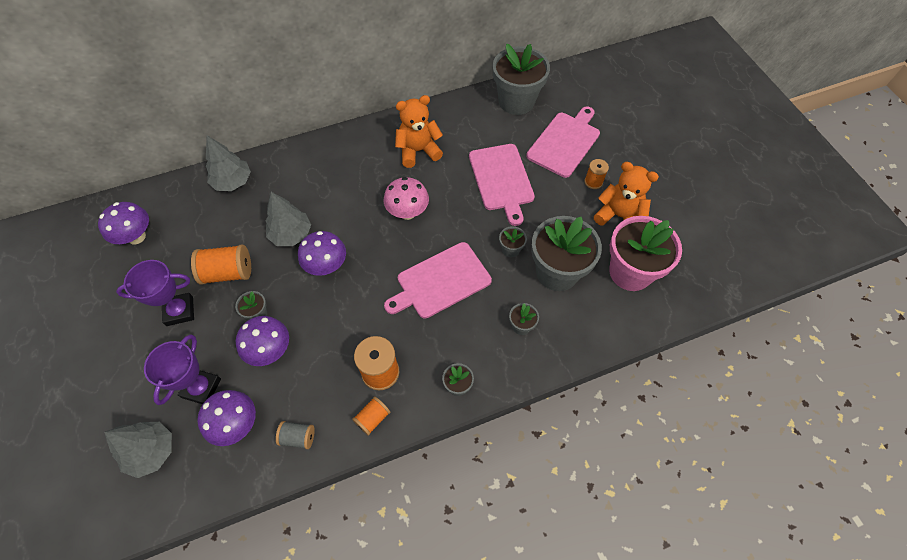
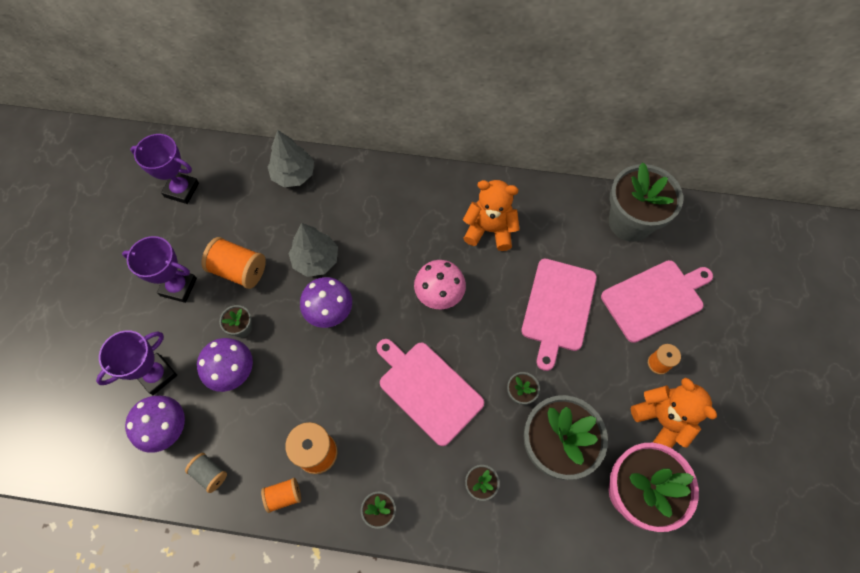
camera: 30 degrees right, 5 degrees up
(136, 237) = (182, 190): purple mushroom -> purple trophy
(152, 451) = (87, 412): grey tree -> none
(440, 281) = (428, 389): pink cutting board -> pink cutting board turned 45 degrees clockwise

